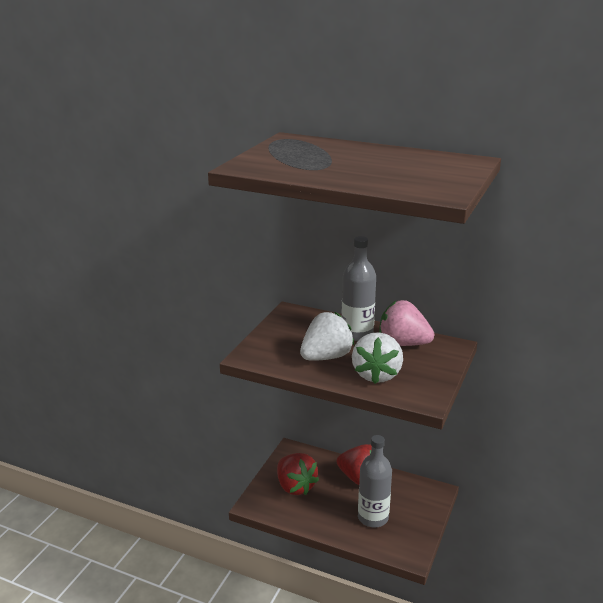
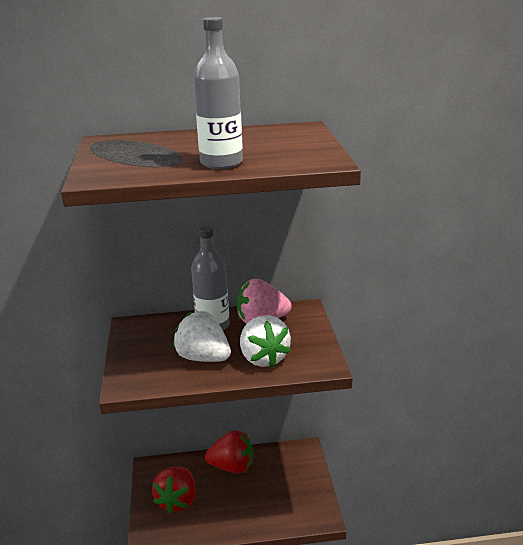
camera: 30 degrees left, 0 degrees up
(295, 486) = (177, 501): red strawberry -> red strawberry turned 75 degrees clockwise
(326, 357) = (203, 358): white strawberry -> white strawberry turned 75 degrees counterclockwise
(373, 517) = (268, 498): grey bottle -> grey bottle (221, 163)

